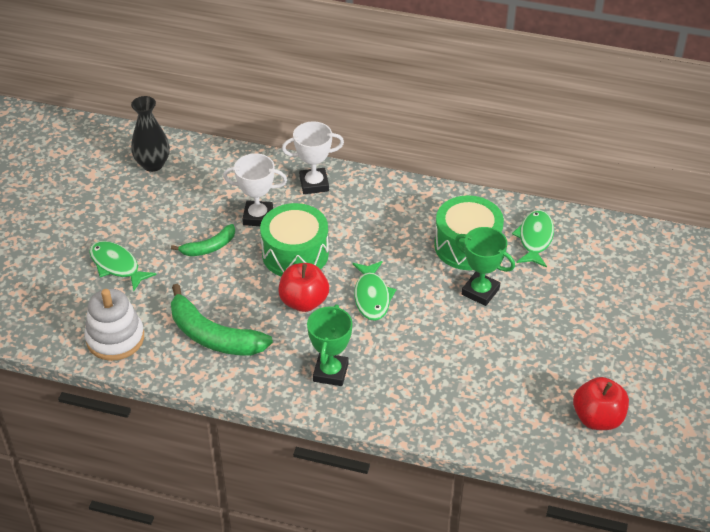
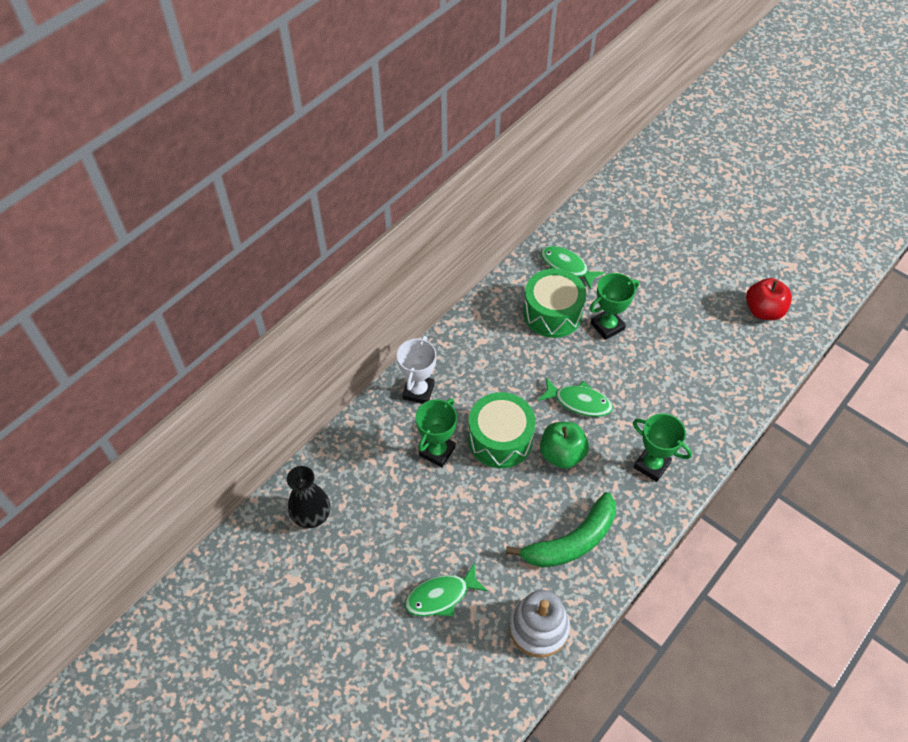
camera: 65 degrees left, 10 degrees up
(209, 247) = (456, 506): green banana -> none
(258, 217) = (437, 451): white trophy -> green trophy
(304, 302) = (562, 454): red apple -> green apple

